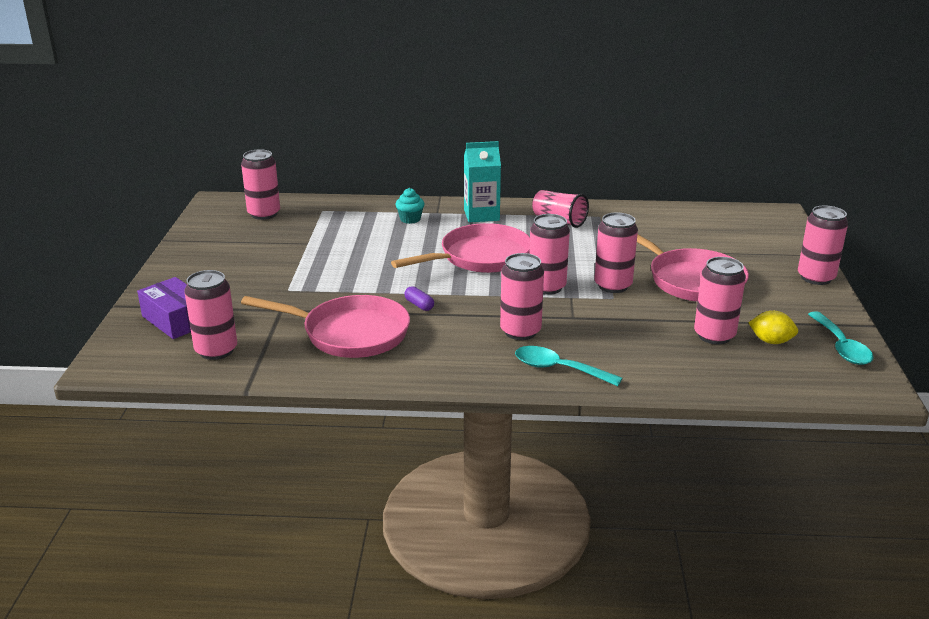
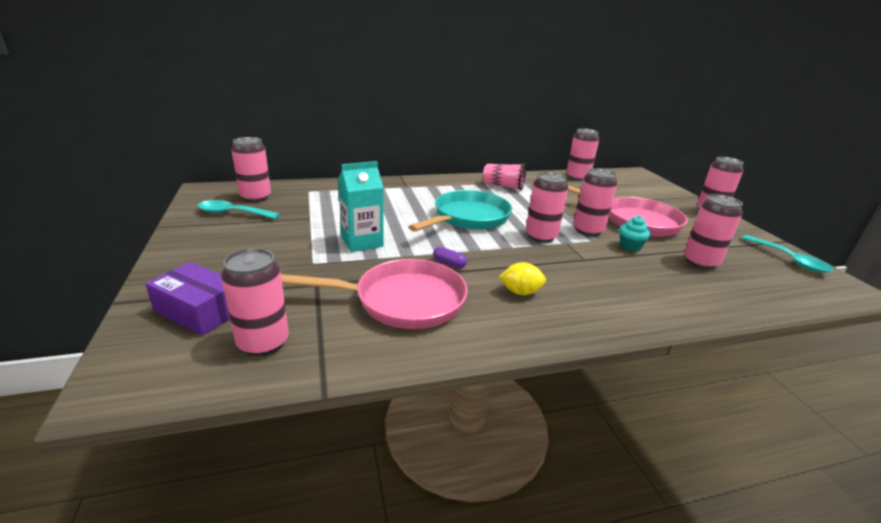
camera: 20 degrees left, 0 degrees up
(410, 219) = (389, 193): turquoise cupcake -> turquoise cupcake (630, 246)
(480, 257) = (468, 217): pink pan -> turquoise pan
(481, 215) = (443, 186): turquoise carton -> turquoise carton (362, 242)
(520, 331) = (556, 277): pink can -> pink can (577, 177)
(559, 369) = (621, 310): turquoise spoon -> turquoise spoon (233, 213)
(771, 341) = (742, 261): yellow lemon -> yellow lemon (520, 292)

